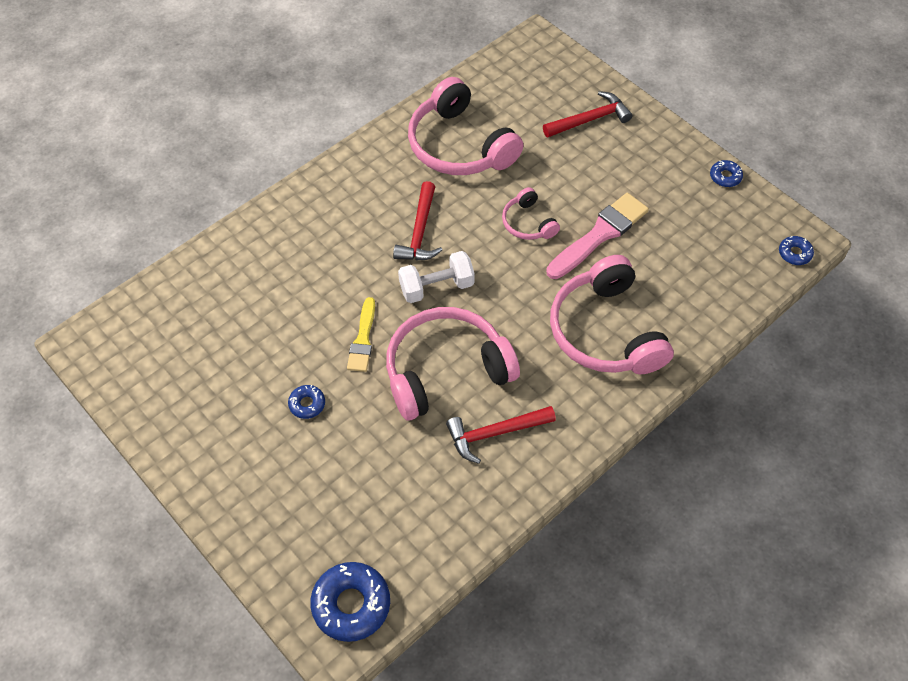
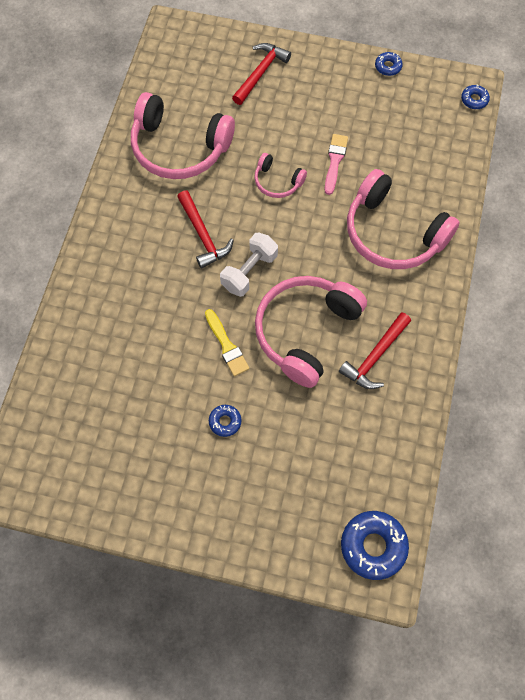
camera: 35 degrees left, 10 degrees up
(600, 234) = (335, 161): pink brush -> pink brush, size x0.62

